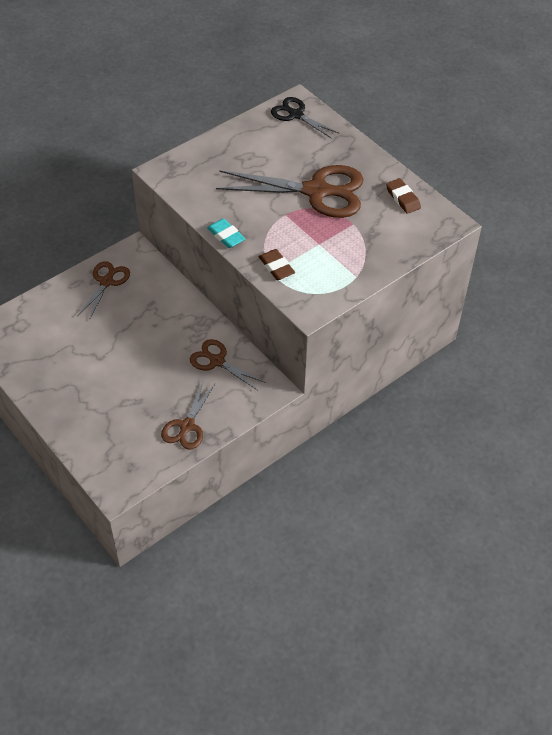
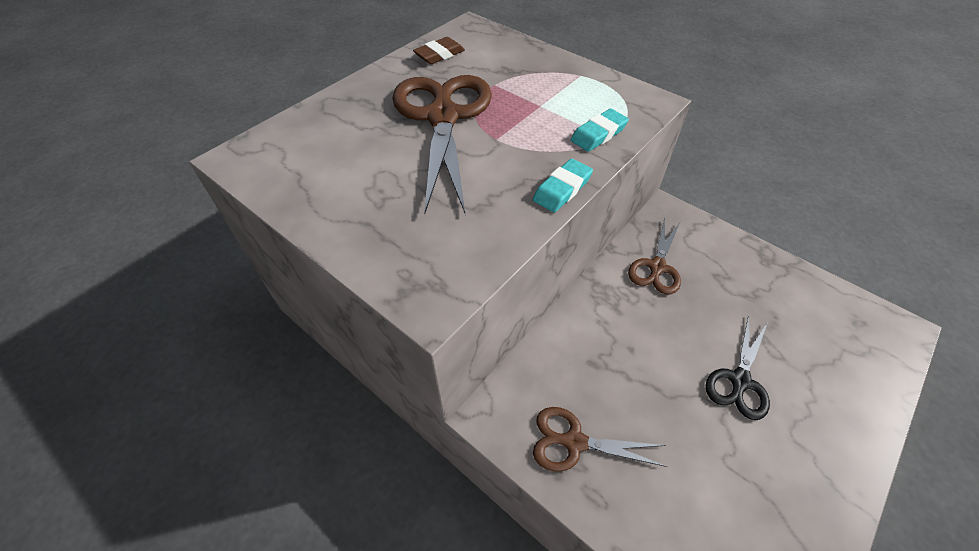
camera: 100 degrees left, 0 degrees up
(187, 426) = (766, 278): brown scissors -> none
(276, 267) = (598, 134): brown eraser -> turquoise eraser
(295, 114) = (271, 154): black scissors -> black scissors (739, 381)

